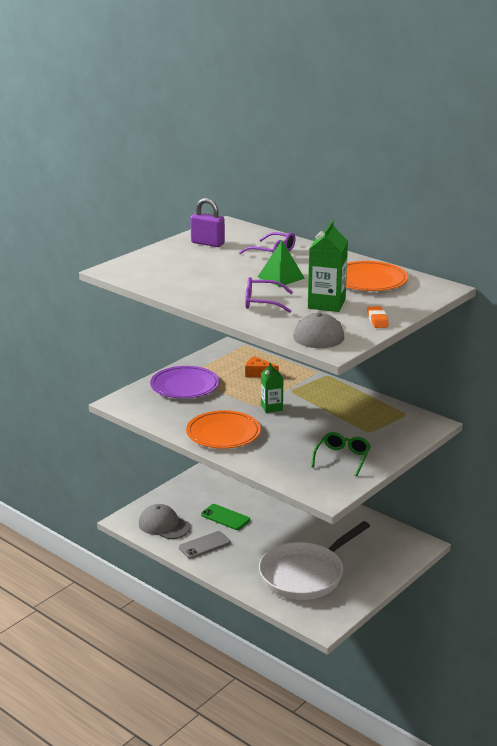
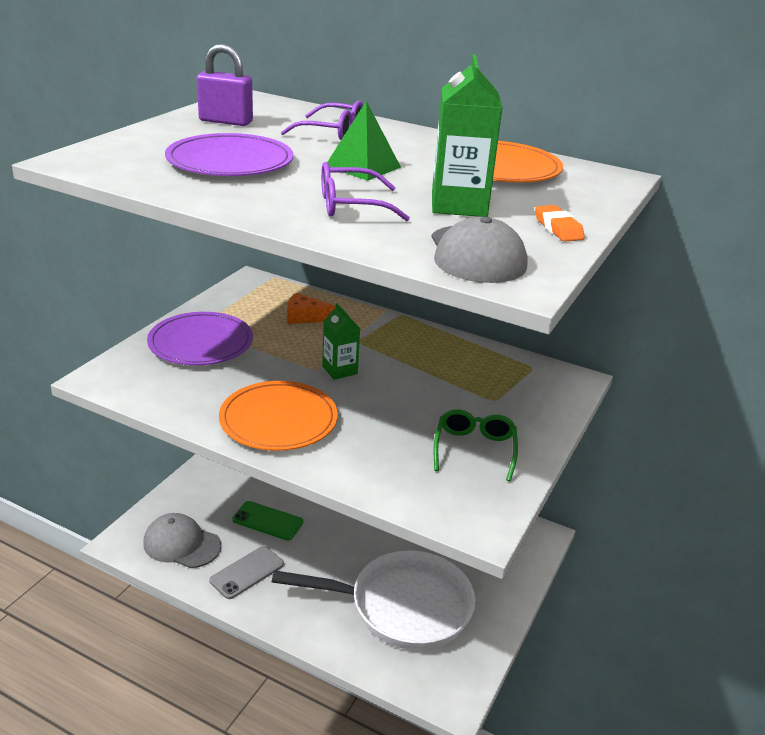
camera: 15 degrees left, 5 degrees up
(202, 272) = (230, 161): none -> purple plate
(305, 575) = (402, 606): white pan -> white pan turned 120 degrees counterclockwise

